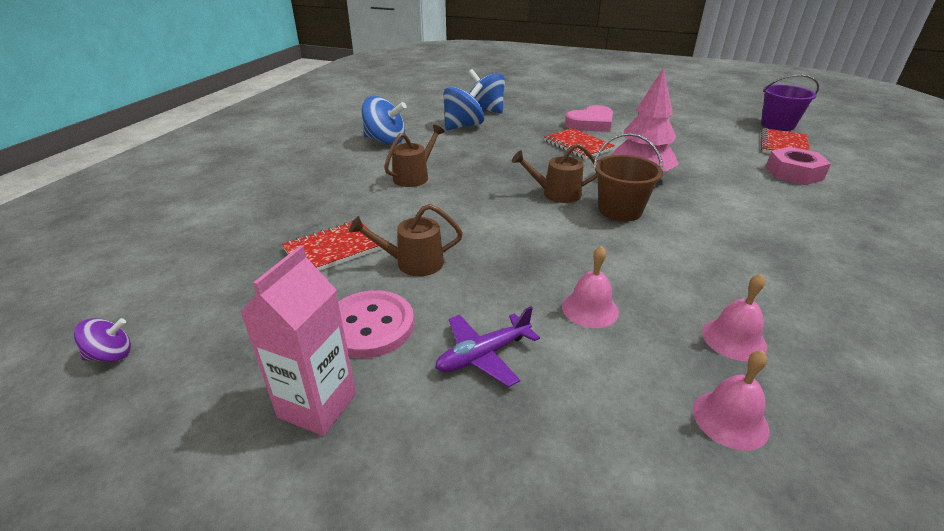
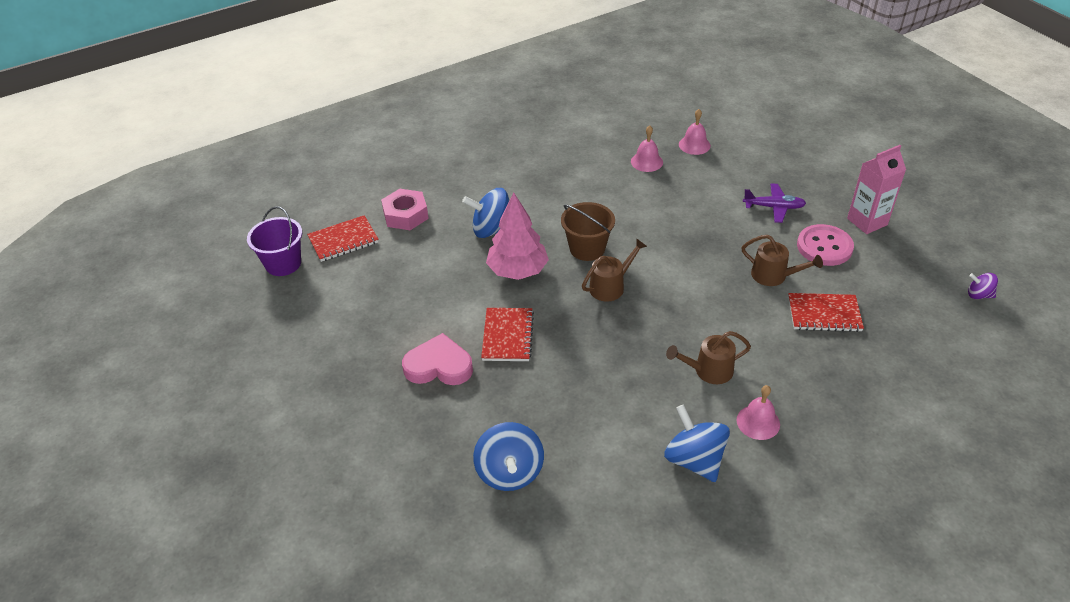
camera: 140 degrees left, 10 degrees up
(463, 126) = (578, 444): blue spinning top -> blue spinning top (492, 229)
(556, 194) = (610, 286): brown watering can -> brown watering can turned 75 degrees counterclockwise
(590, 309) = (696, 202): pink bell -> pink bell (758, 422)

